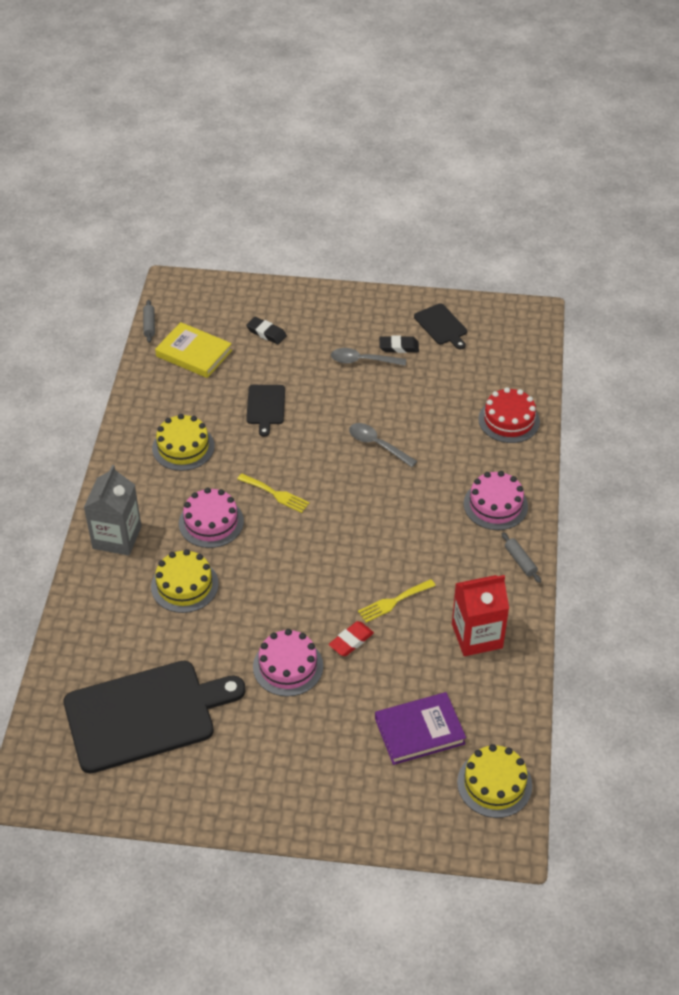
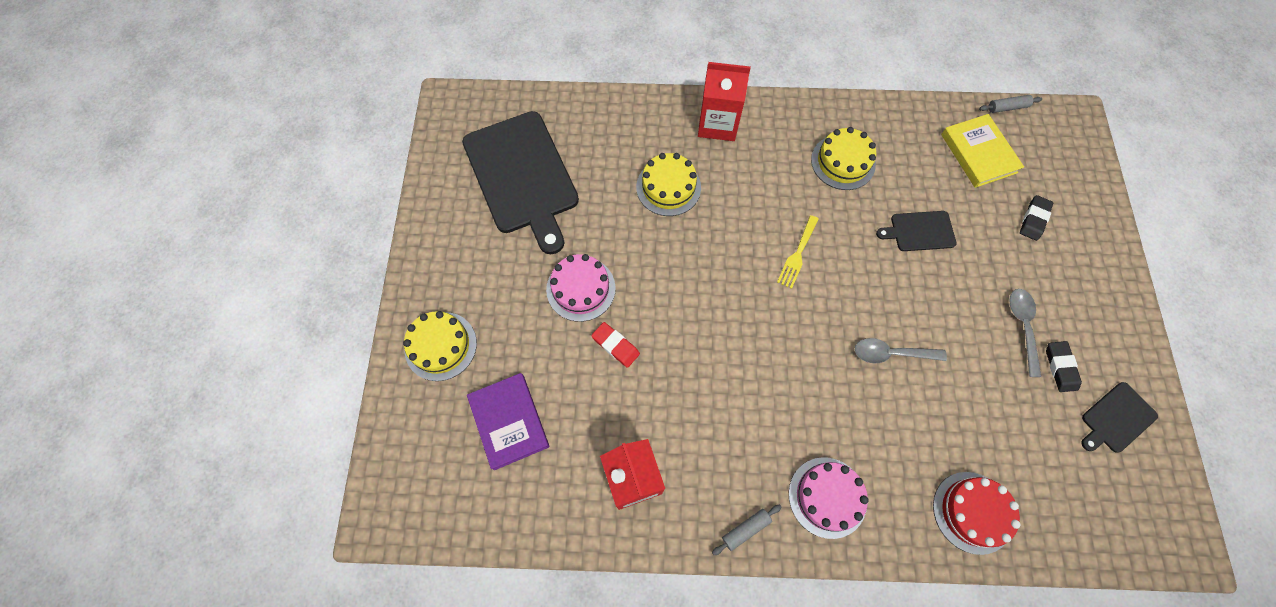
camera: 85 degrees right, 20 degrees up
(117, 537) = (717, 124): grey carton -> red carton
(194, 353) = (978, 153): yellow book -> yellow book turned 45 degrees counterclockwise
(211, 522) = (749, 199): pink cake -> none
(377, 445) = (891, 353): grey spoon -> grey spoon turned 120 degrees counterclockwise
(393, 602) = (670, 385): yellow fork -> none
(494, 784) = (446, 503): yellow cake -> yellow cake (440, 346)

